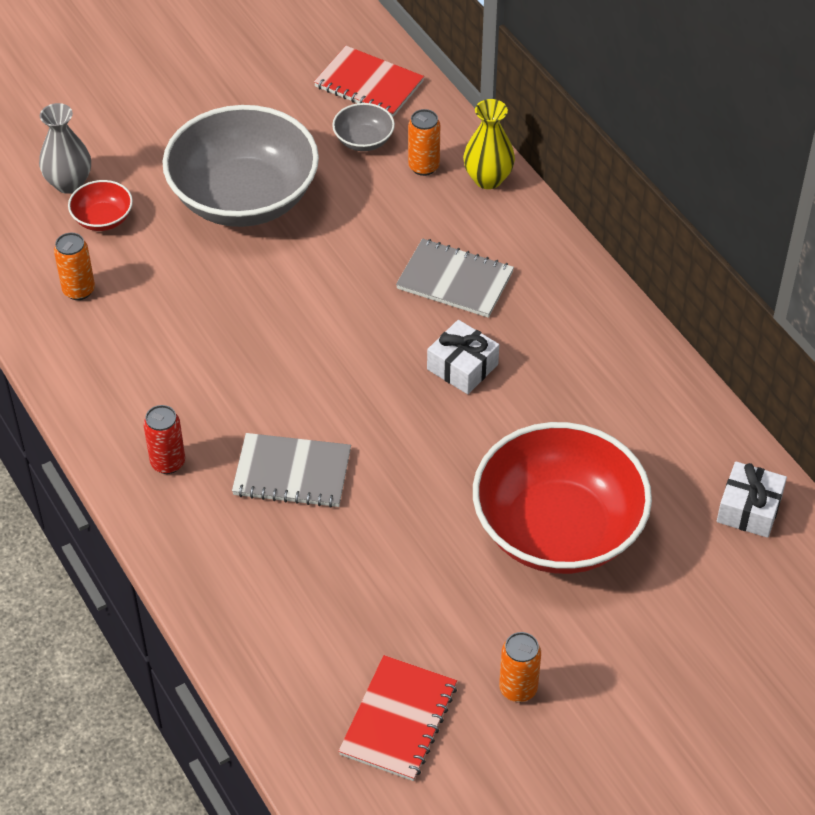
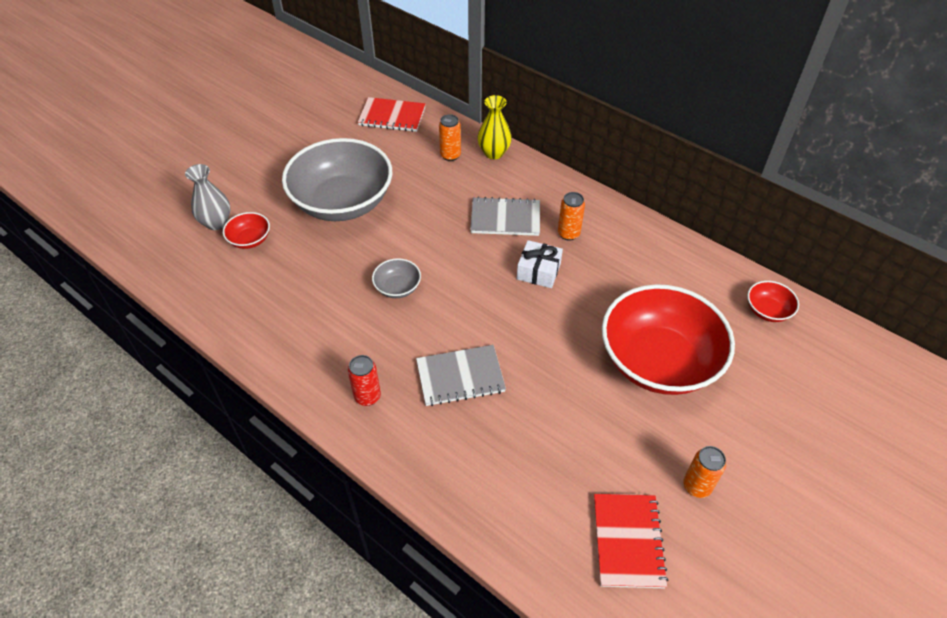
camera: 20 degrees left, 0 degrees up
(79, 290) = (251, 292): orange can -> orange can (568, 234)
(363, 140) = (404, 149): grey bowl -> grey bowl (397, 288)
(749, 509) = (767, 310): white gift -> red bowl

